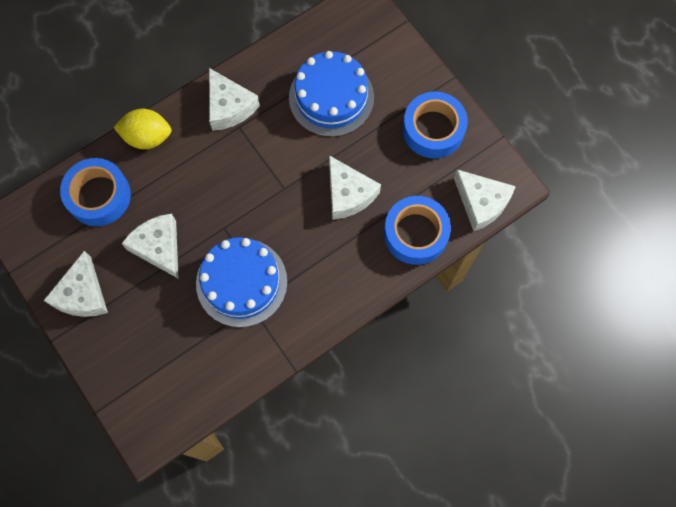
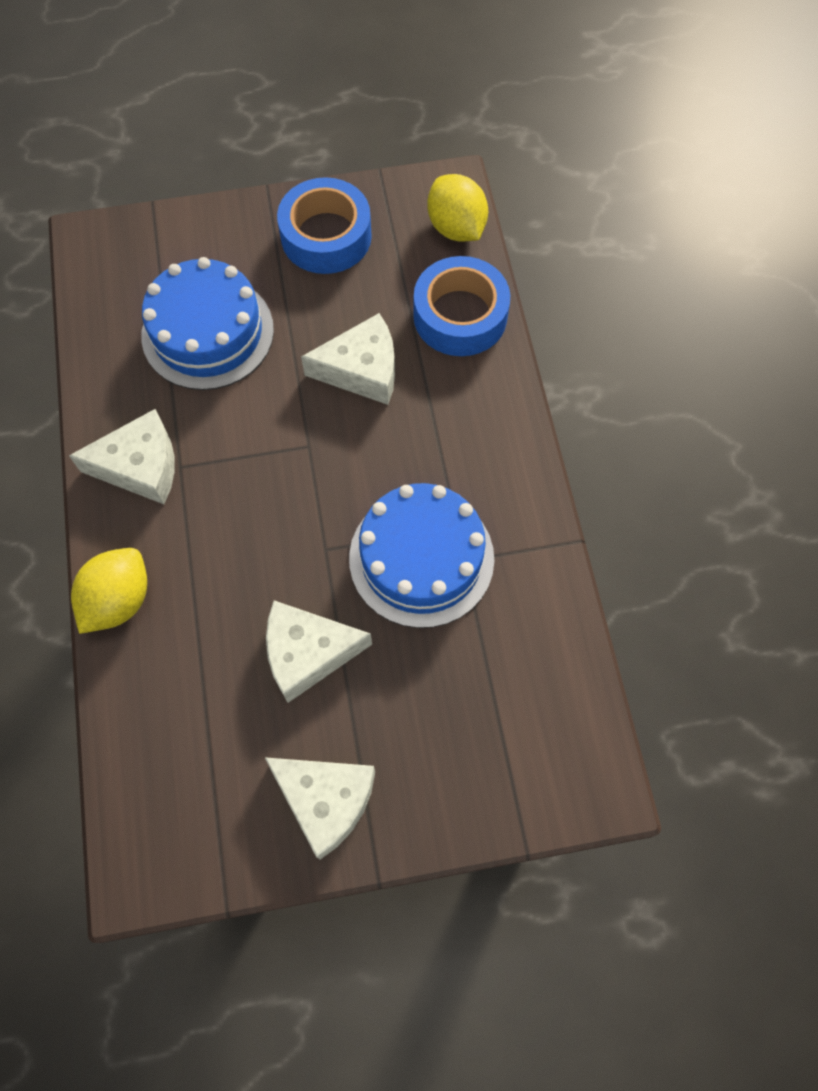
camera: 65 degrees left, 5 degrees down
(99, 196) = (174, 712): blue tape -> none
(481, 203) = (456, 228): white cheese -> yellow lemon

